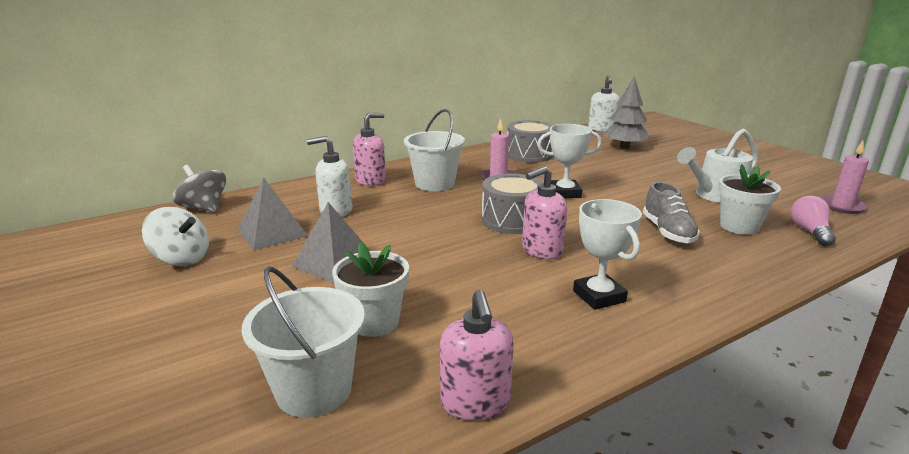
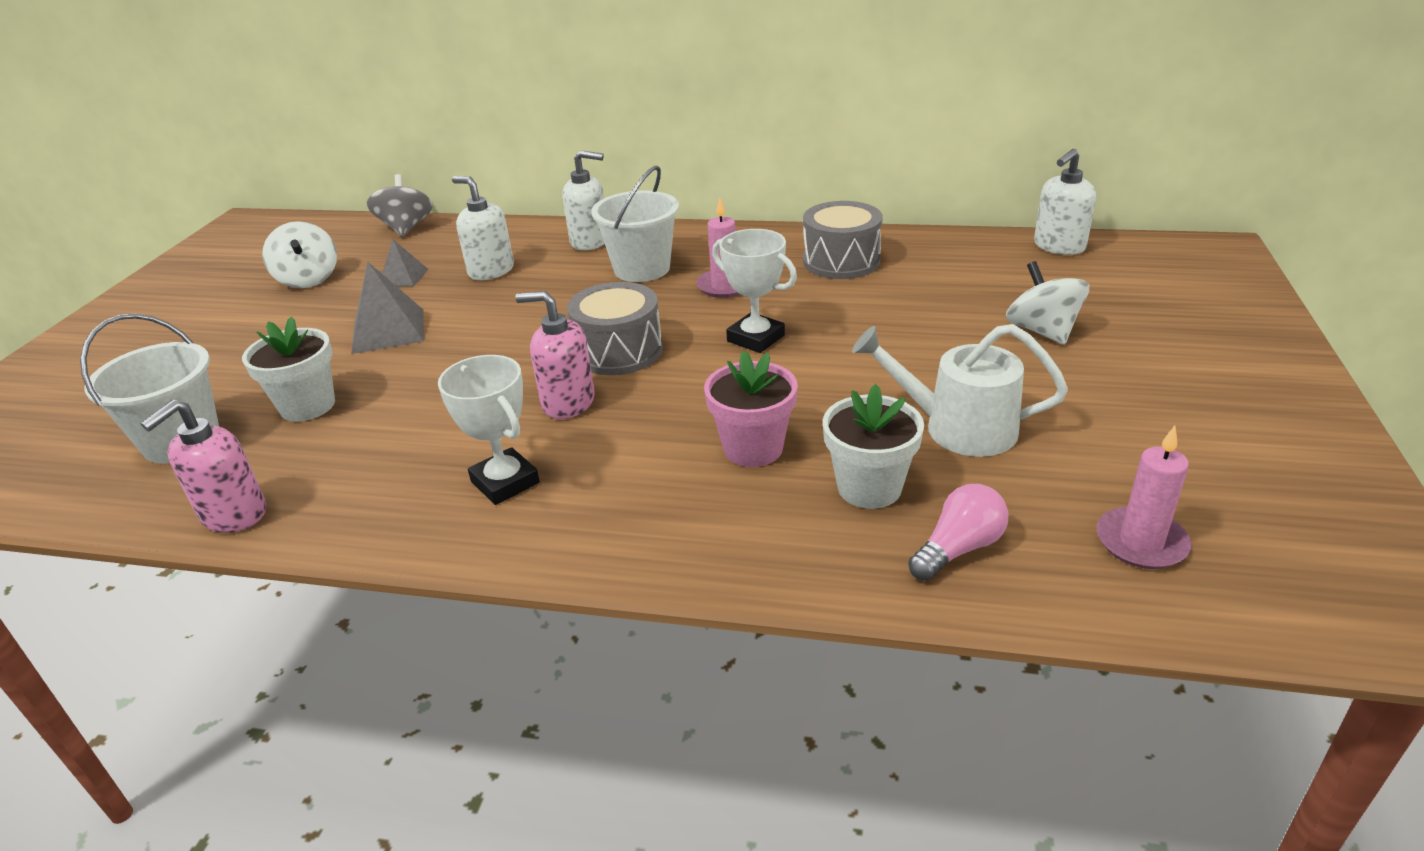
camera: 45 degrees right, 10 degrees up
(272, 233) = (403, 277): grey pyramid -> grey pyramid, size x0.61
(371, 180) = (590, 241): pink soap dispenser -> white soap dispenser
(599, 296) = (505, 482): white trophy -> white trophy turned 60 degrees counterclockwise
(624, 147) = (1016, 292): grey tree -> none
(663, 156) = (1042, 331): none -> white spinning top
(668, 232) = (753, 448): grey shoe -> pink flower pot

